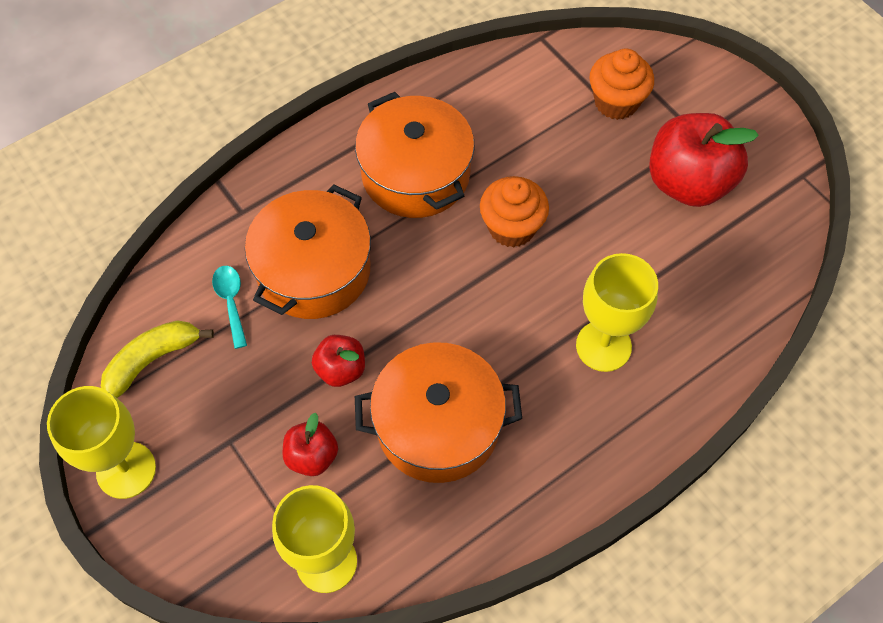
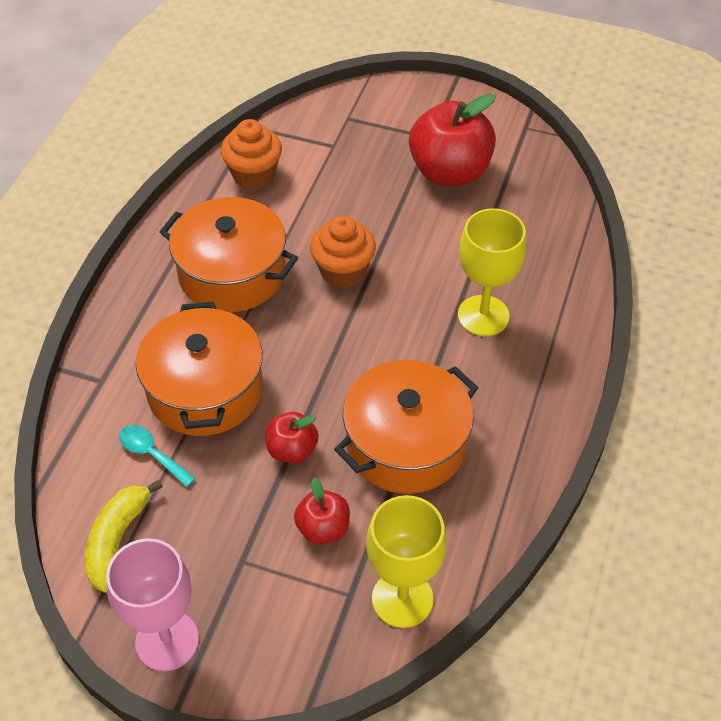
camera: 35 degrees left, 10 degrees down
(126, 470) = (167, 641): yellow goblet -> pink goblet
(616, 102) = (349, 144): orange cupcake -> orange cupcake (254, 175)

